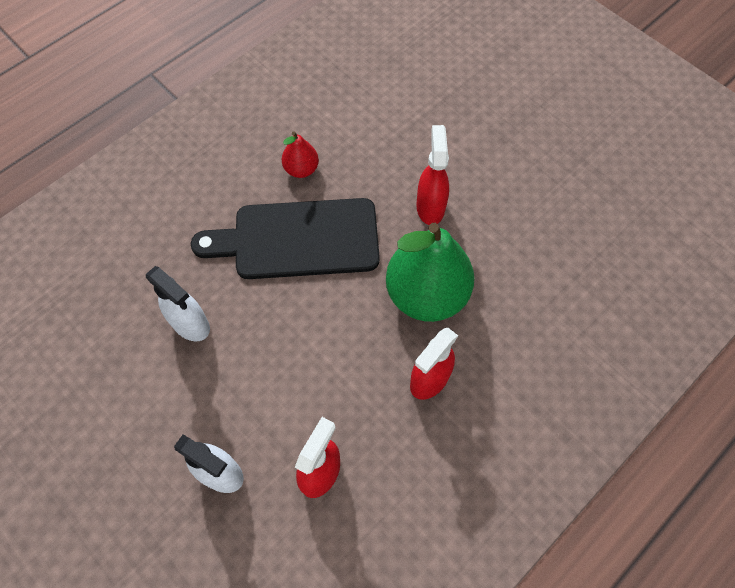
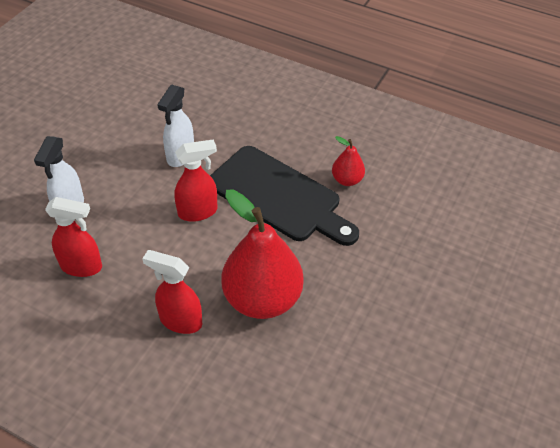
camera: 70 degrees right, 15 degrees down
(298, 239) = (278, 196): black cutting board -> black cutting board turned 150 degrees clockwise
(426, 294) = (262, 299): green pear -> red pear
(430, 207) = (354, 280): red spray bottle -> red spray bottle (198, 212)

